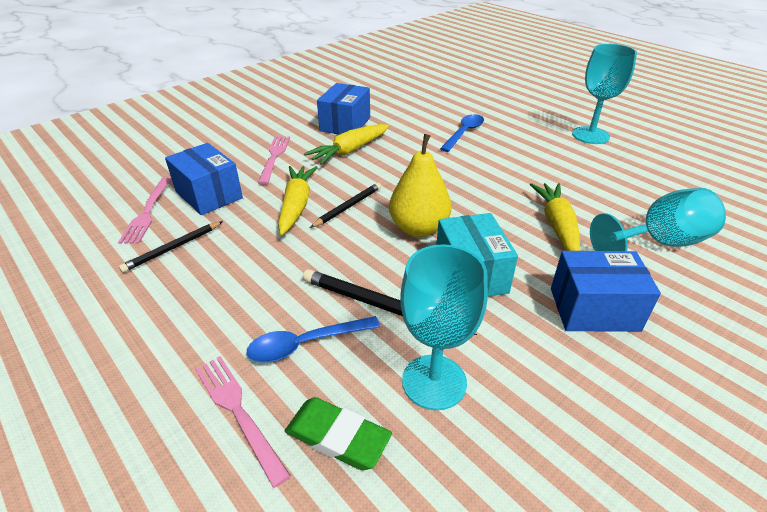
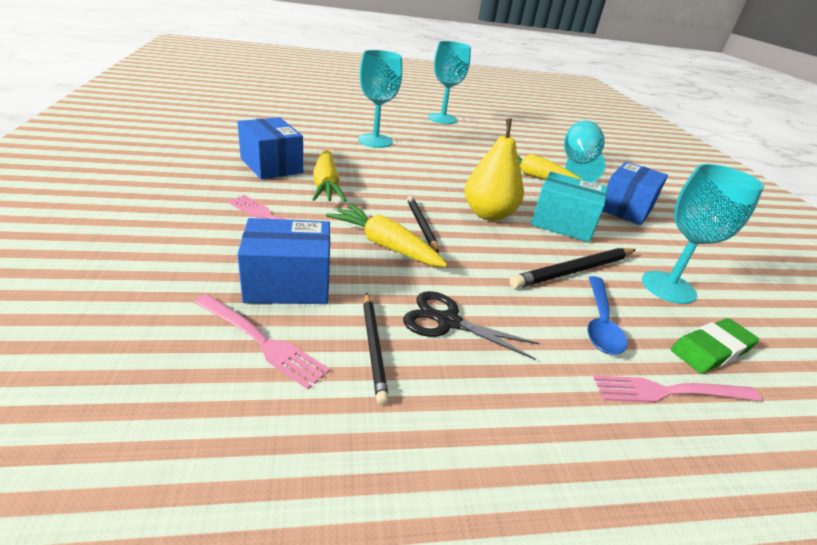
camera: 60 degrees left, 5 degrees down
(227, 265) = (447, 321): none -> black scissors
(464, 133) = (375, 141): blue spoon -> turquoise goblet

